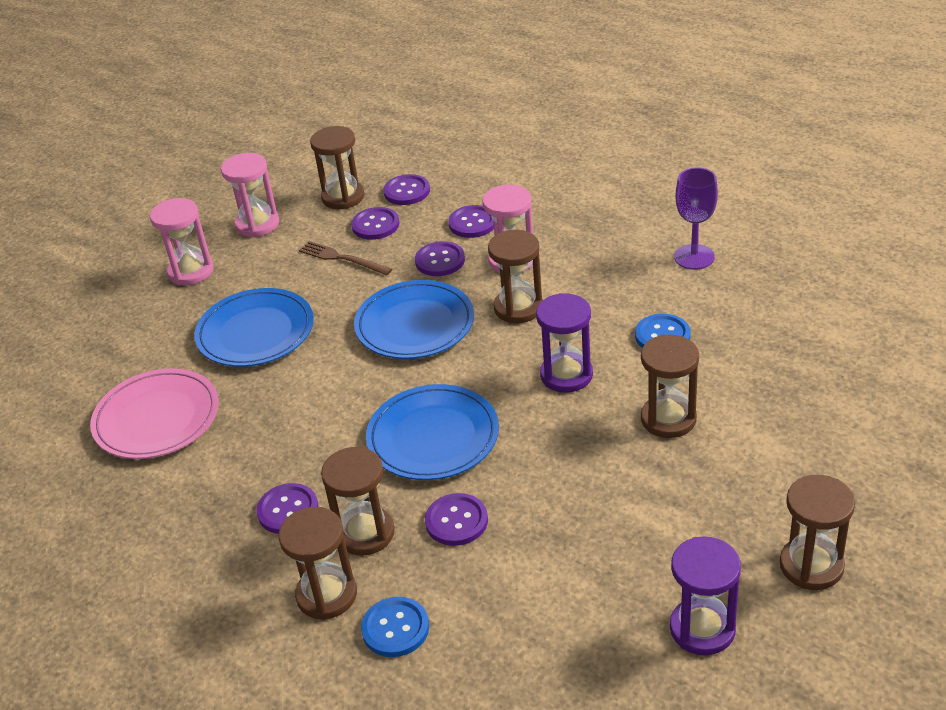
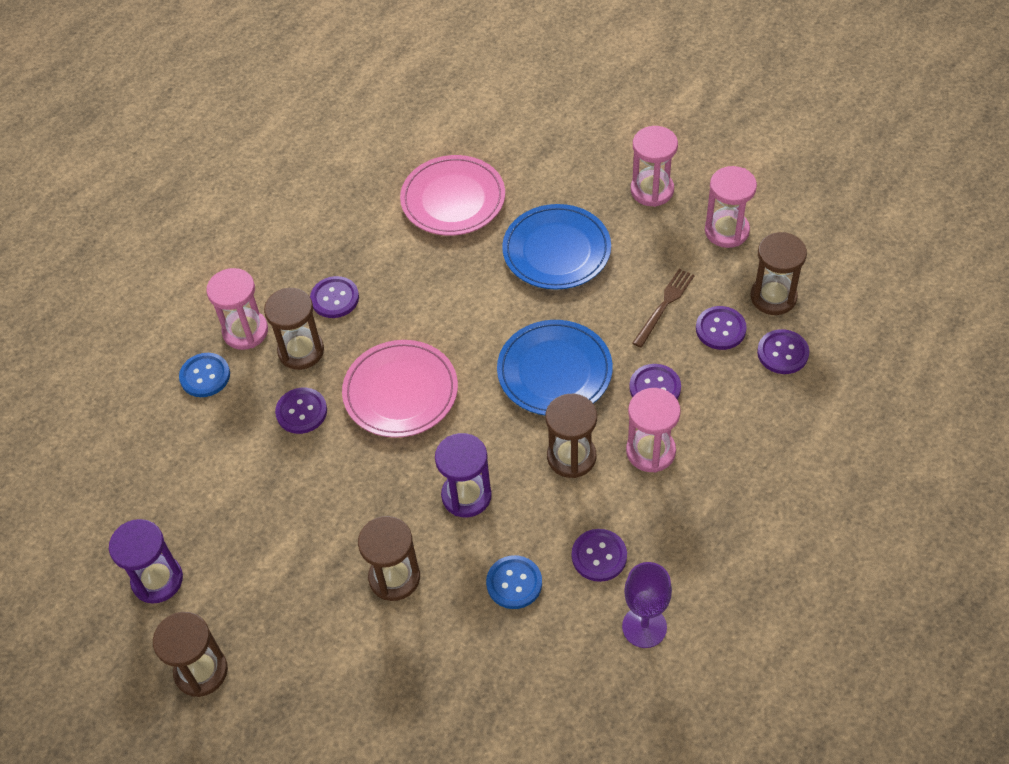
camera: 90 degrees right, 15 degrees up
(327, 595) = (245, 331): brown hourglass -> pink hourglass
(433, 437) = (400, 392): blue plate -> pink plate
(472, 223) = (720, 415): purple button -> purple button (599, 556)

